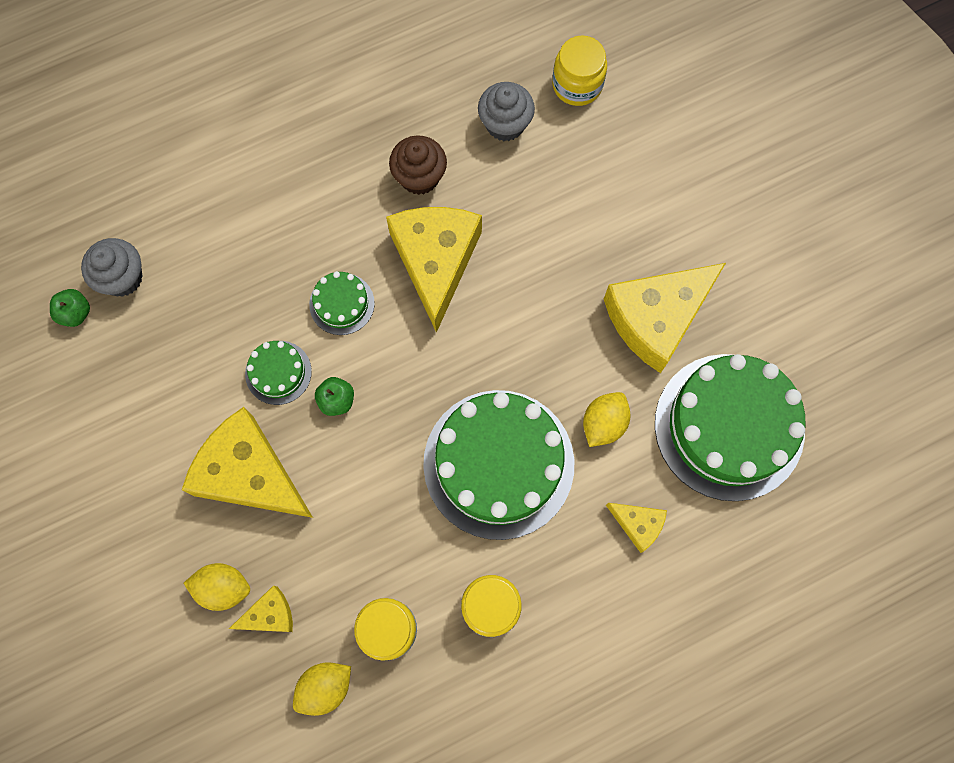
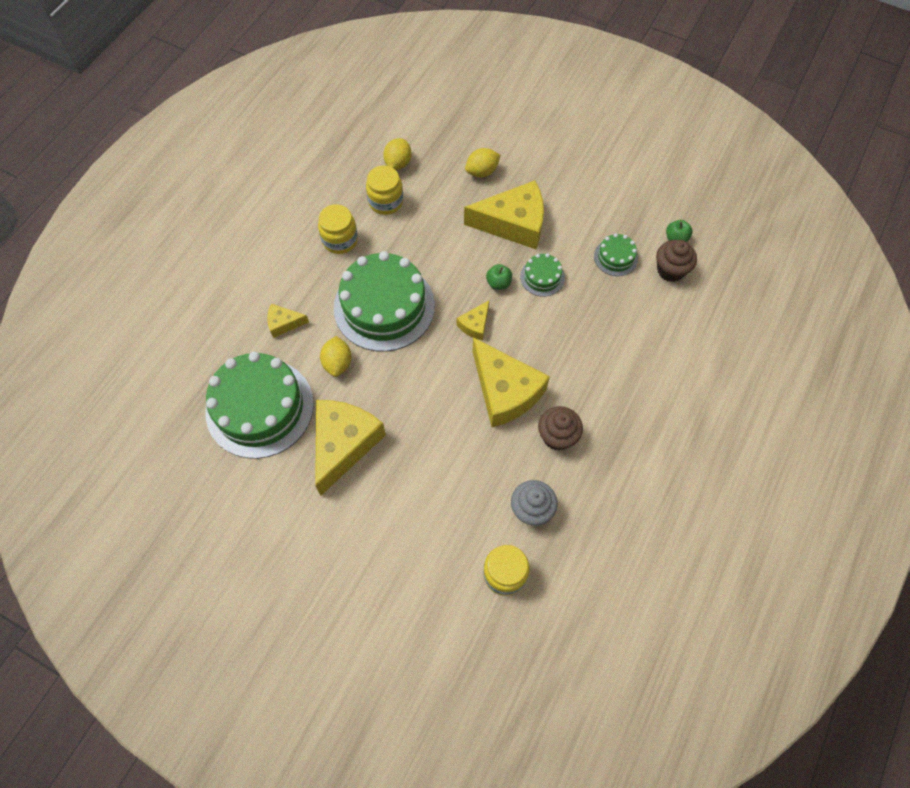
camera: 145 degrees right, 10 degrees down
(122, 278) = (670, 270): grey cupcake -> brown cupcake
(269, 615) = (449, 174): yellow cheese -> yellow cheese (475, 325)
(342, 304) = (539, 333): green cake -> green cake (615, 257)

